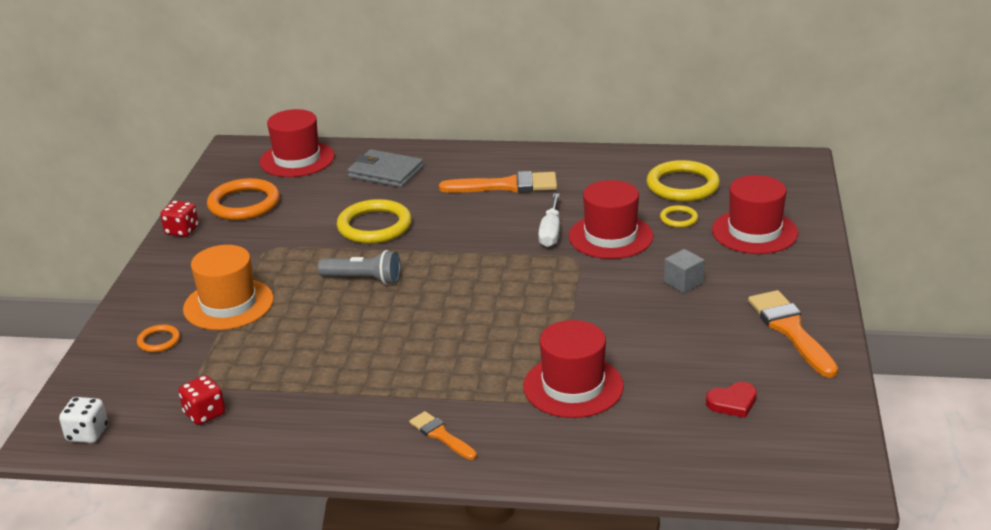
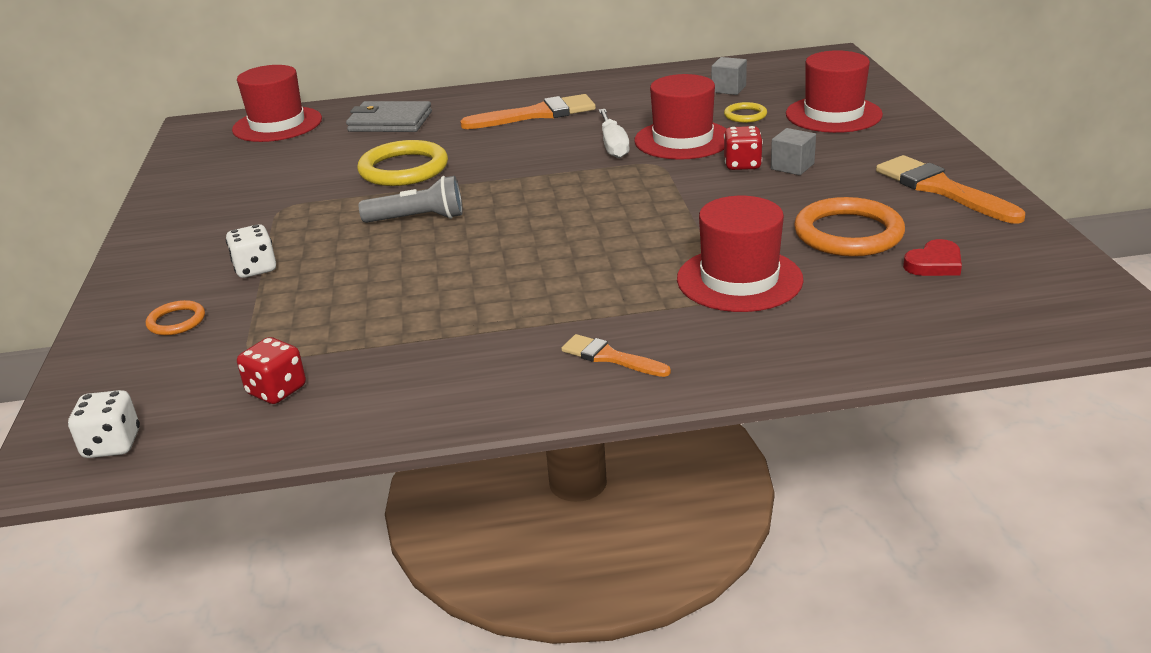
camera: 15 degrees left, 0 degrees up
(182, 231) = (161, 207): red dice -> red dice (742, 165)
(228, 304) = (255, 269): orange hat -> white dice
(244, 204) = (231, 171): orange ring -> orange ring (848, 233)
(682, 185) = (728, 89): yellow ring -> grey cube

